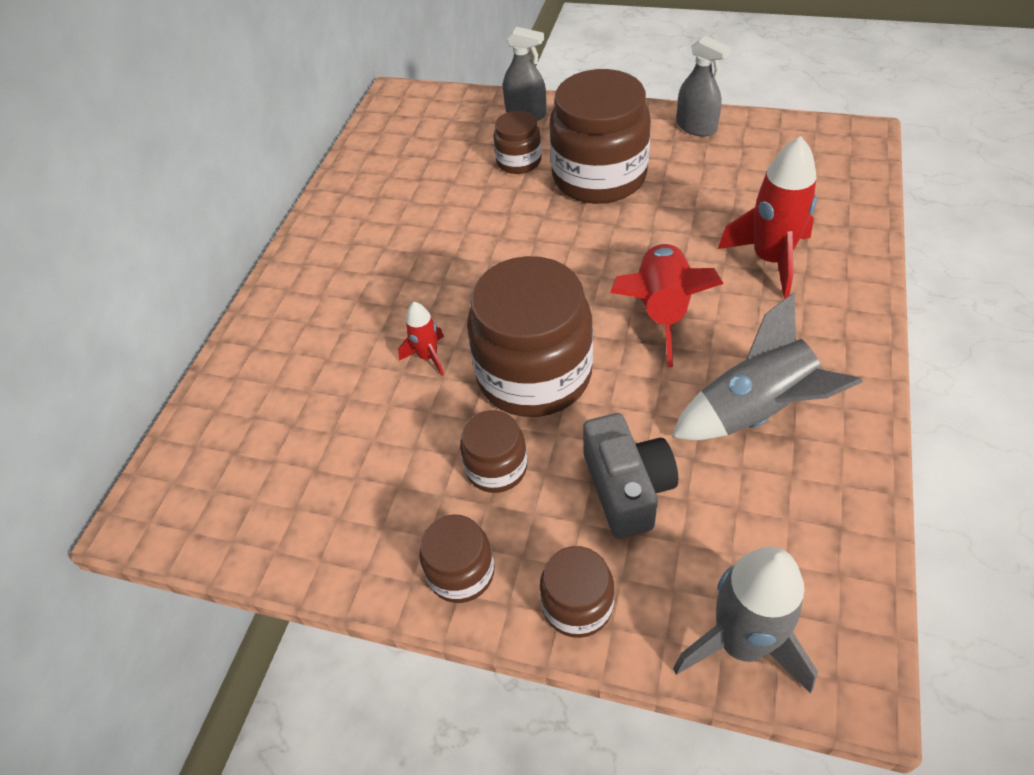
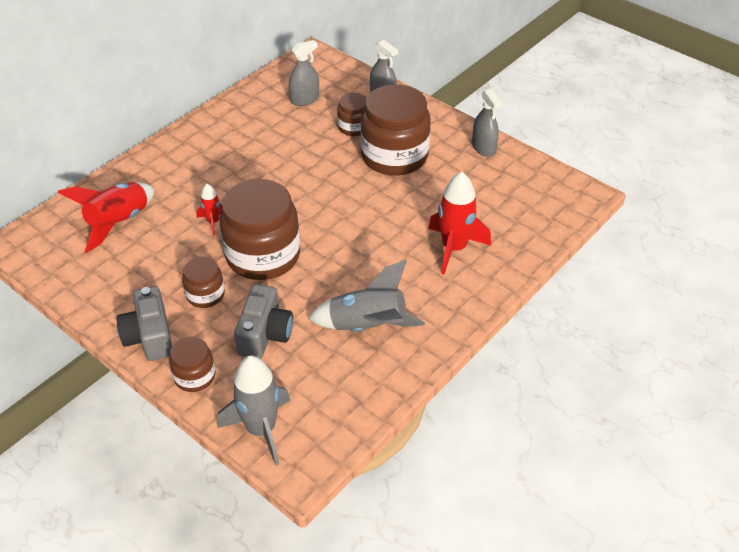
camera: 20 degrees right, 5 degrees down
(429, 151) = (305, 99): none -> grey spray bottle
(461, 572) = (150, 336): brown jar -> grey camera
(661, 310) = (363, 250): red rocket -> red rocket (118, 222)

